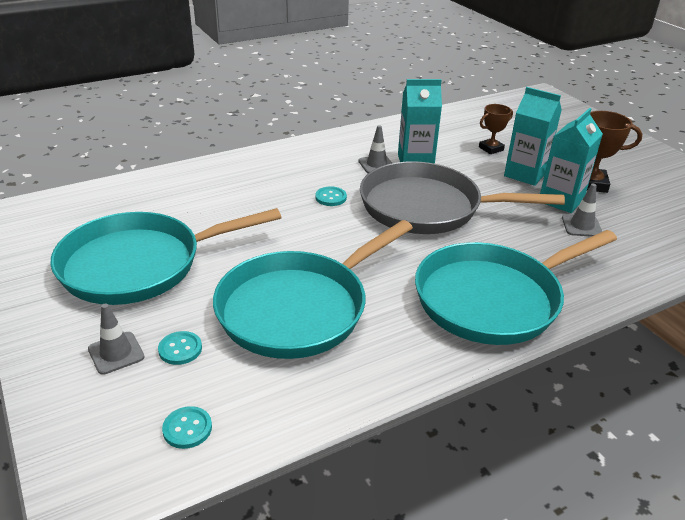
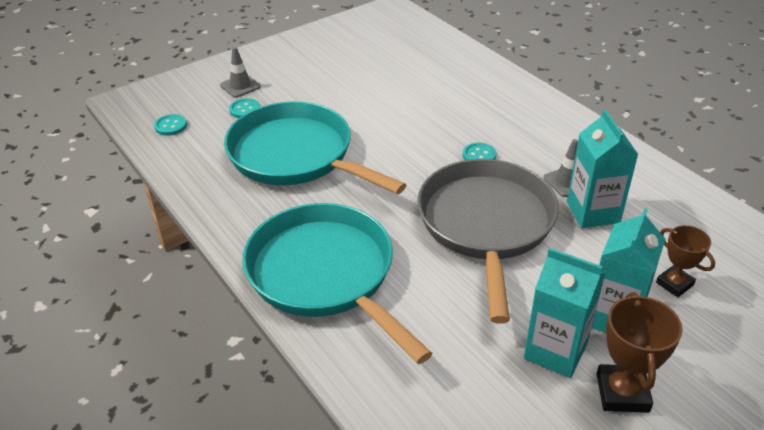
camera: 85 degrees right, 5 degrees up
(139, 265) = (340, 74): turquoise pan -> none
(581, 226) = (494, 366): grey traffic cone -> none

